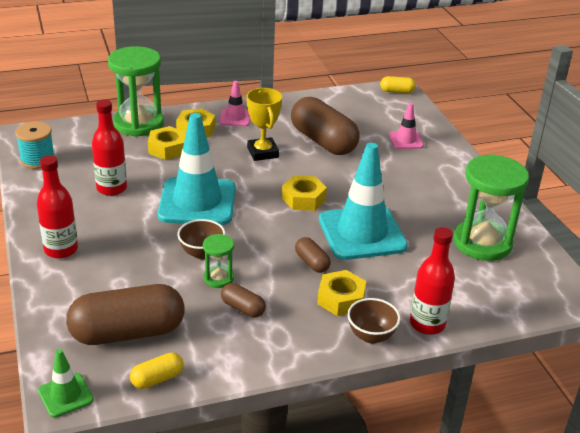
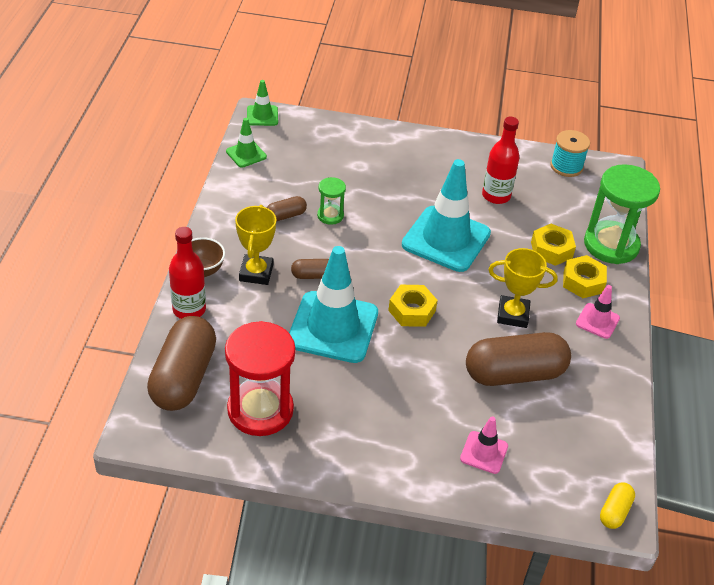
camera: 115 degrees right, 10 degrees up
(61, 250) = (420, 148): red bottle -> none
(128, 333) = (301, 154): brown capsule -> brown capsule (183, 377)
(157, 379) = (246, 154): yellow capsule -> green traffic cone
(201, 253) = (369, 217): brown bowl -> none
(341, 299) = (256, 273): yellow nut -> yellow trophy
(482, 243) = (260, 410): green hourglass -> red hourglass

